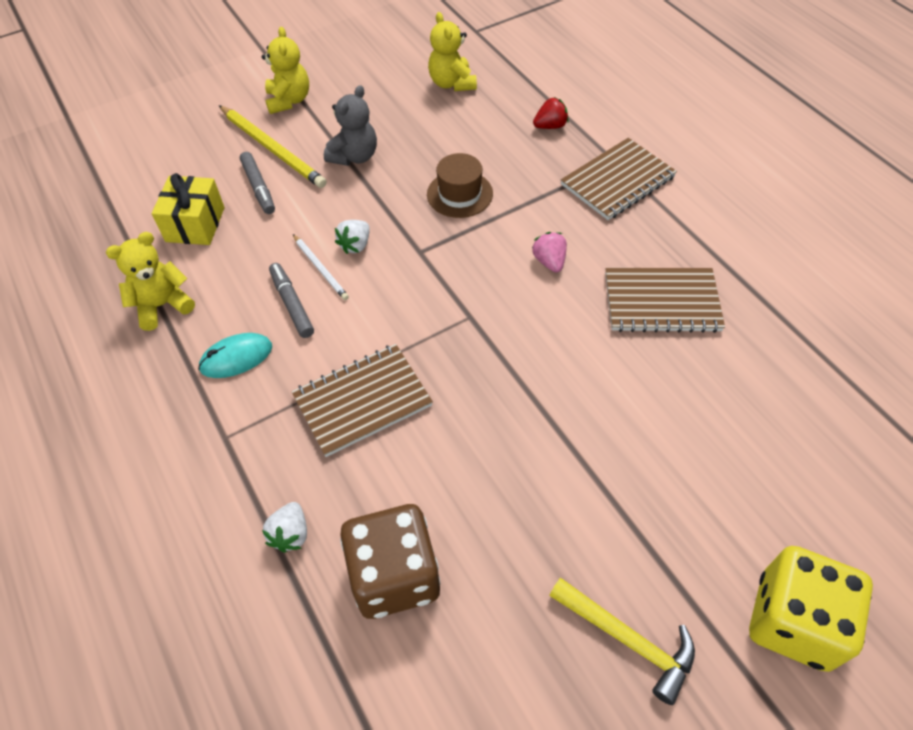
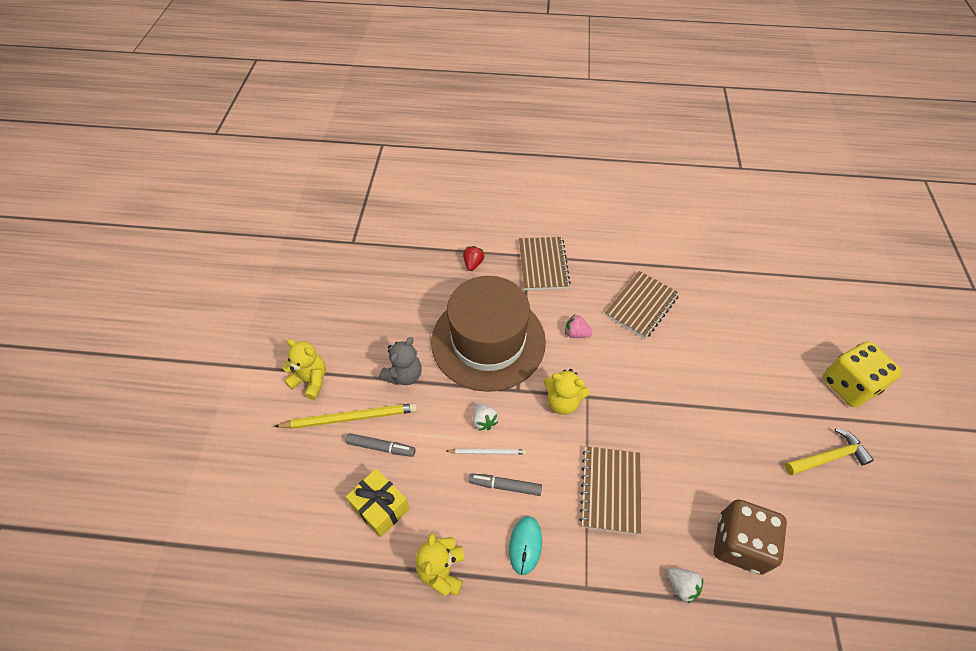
camera: 55 degrees left, 0 degrees up
(354, 156) = (404, 375): grey teddy bear -> grey teddy bear turned 60 degrees clockwise
(452, 83) = (389, 284): yellow teddy bear -> yellow teddy bear (563, 402)
(459, 194) = (488, 341): brown hat -> brown hat, size x2.38

